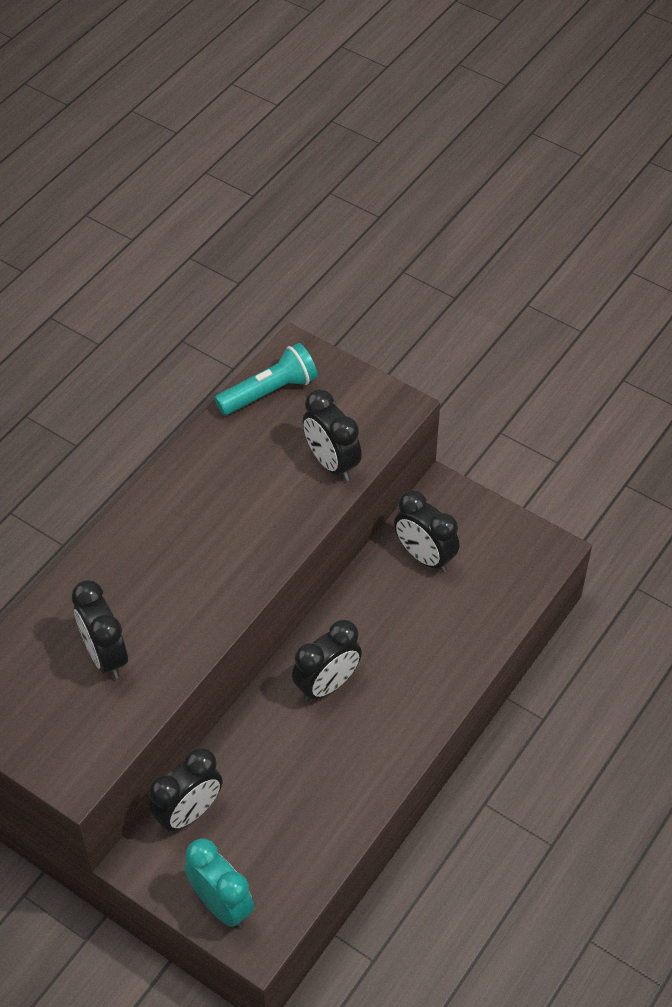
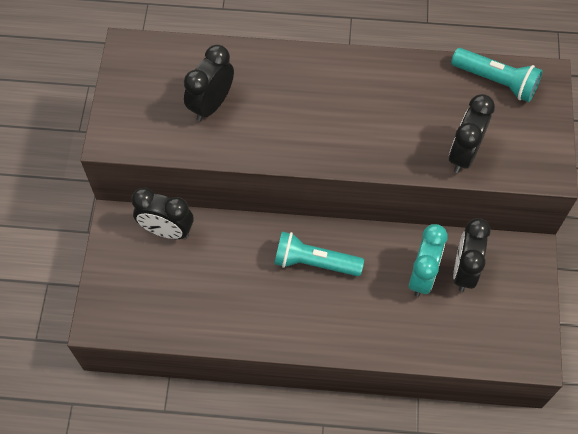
camera: 60 degrees right, 10 degrees up
(221, 904) = (113, 286): turquoise clock -> turquoise clock (422, 276)
(327, 685) = (314, 262): black clock -> turquoise flashlight

